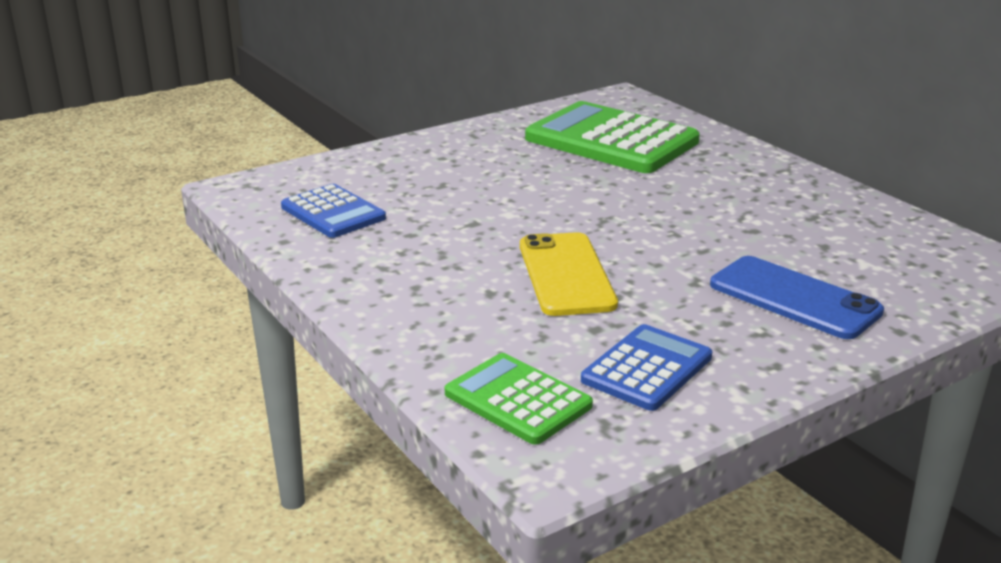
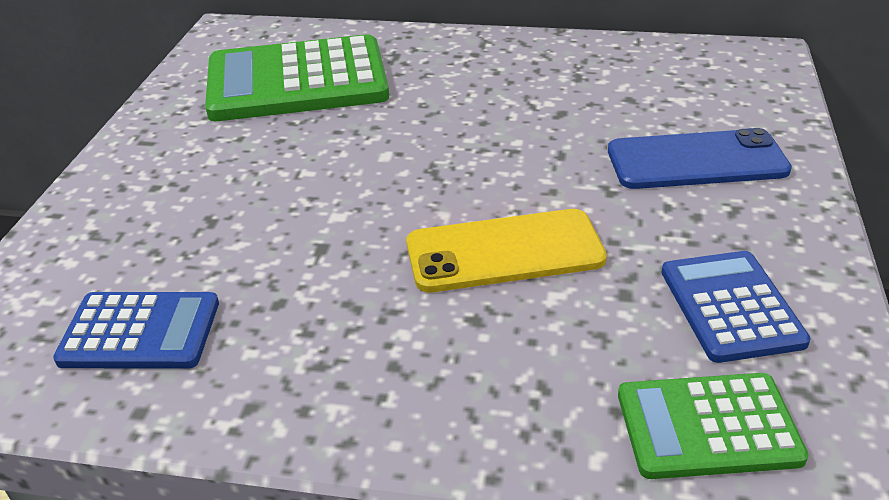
camera: 45 degrees left, 10 degrees up
(566, 275) = (504, 252): yellow phone -> yellow phone turned 45 degrees counterclockwise

